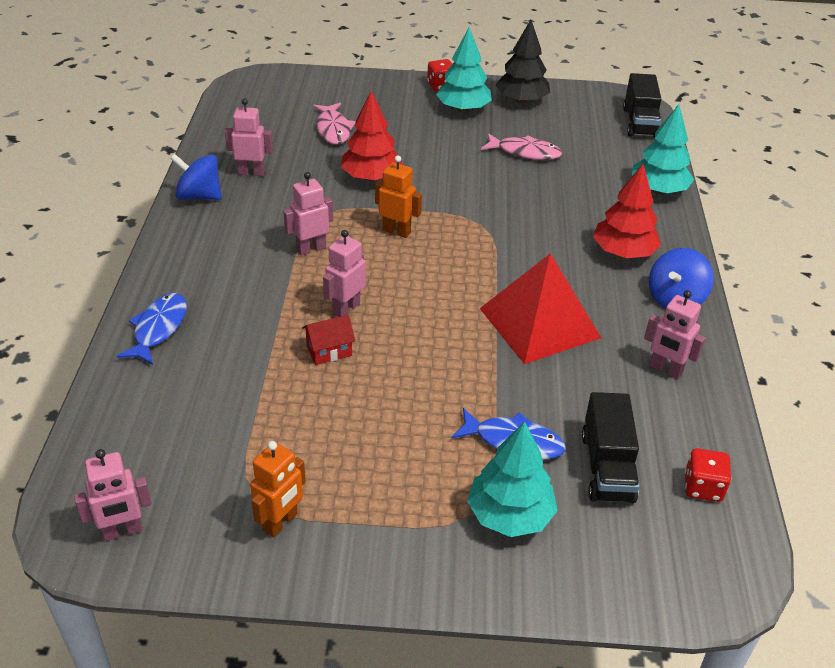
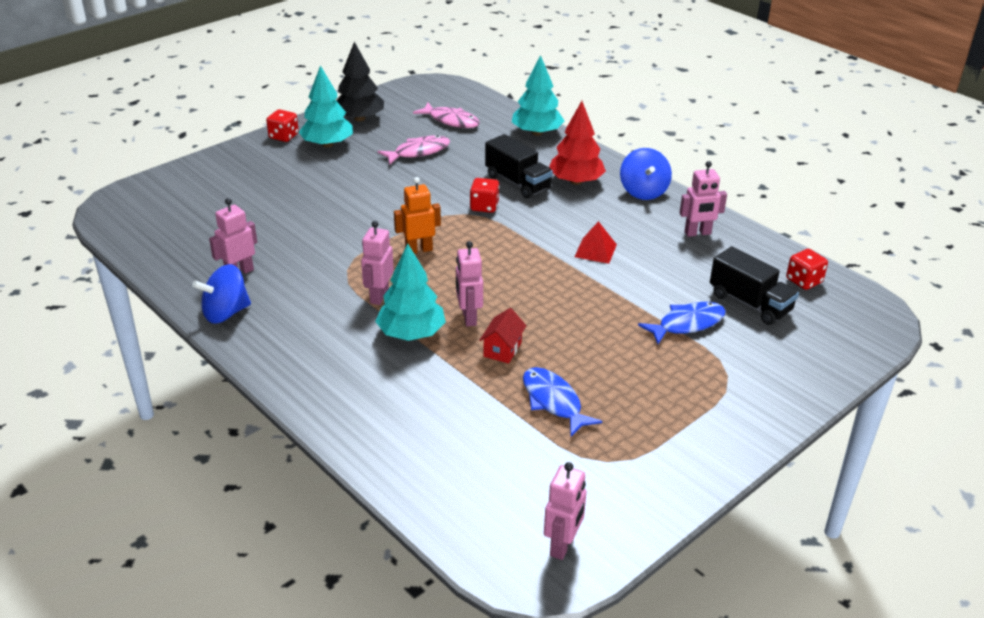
camera: 45 degrees left, 5 degrees down
(158, 329) = (361, 417): blue fish -> blue fish (554, 401)
(281, 522) = (643, 462): orange robot -> none
(333, 129) = (251, 208): pink fish -> pink fish (451, 121)
(371, 177) = (339, 225): red tree -> none
(505, 227) = (484, 206): none -> red dice
(510, 515) = (746, 362): turquoise tree -> turquoise tree (411, 333)
(539, 322) = (595, 250): red pyramid -> red pyramid, size x0.47
(640, 122) = (460, 96): black truck -> black truck (517, 182)

